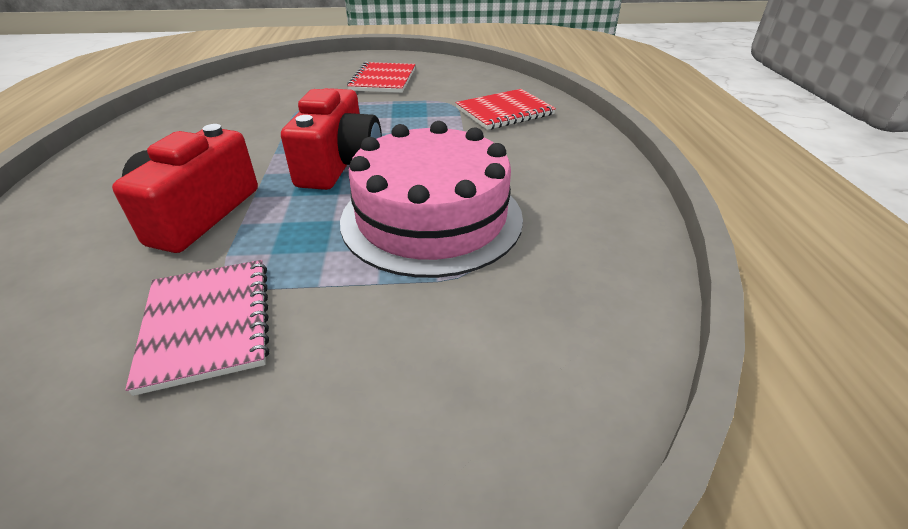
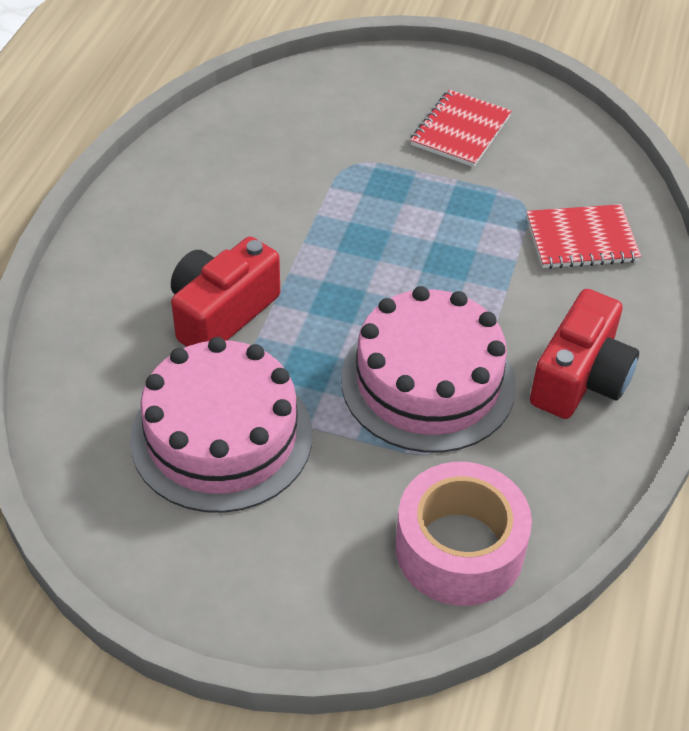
camera: 20 degrees right, 10 degrees up
(208, 324) = (221, 436): pink notebook -> pink cake
(339, 164) = (364, 280): red camera -> red camera (580, 378)
(552, 360) = (459, 548): none -> pink tape

